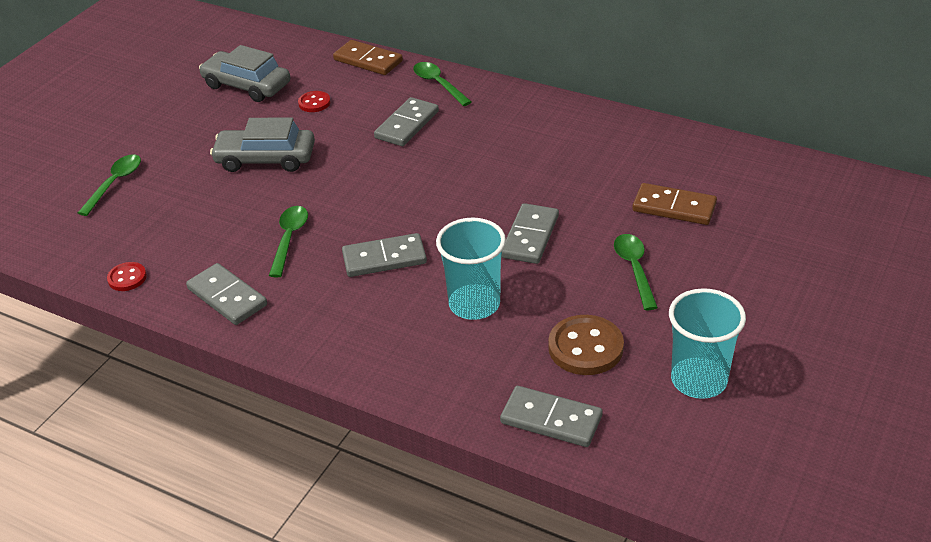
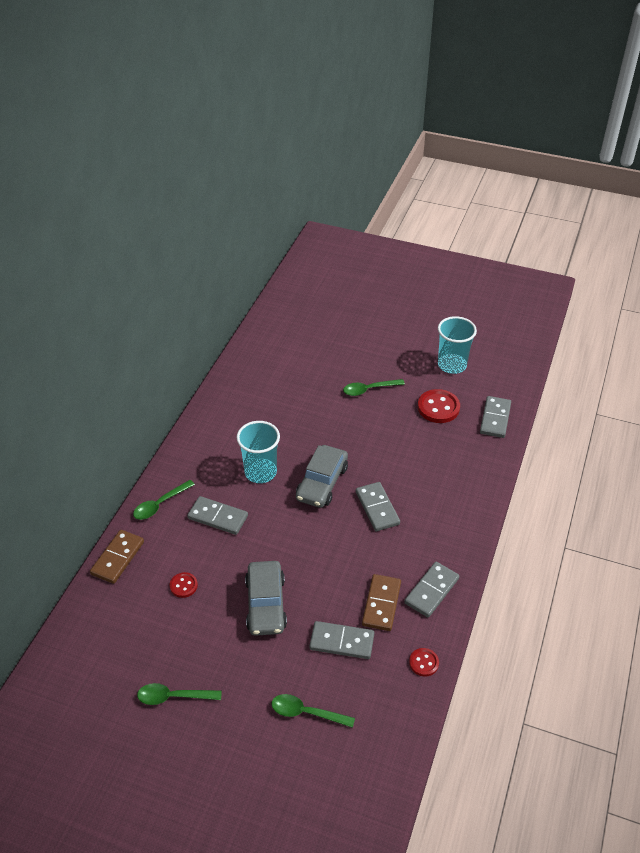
camera: 100 degrees left, 5 degrees up
(247, 85) = (151, 645): grey car -> grey car (322, 483)
(289, 239) = (364, 567): green spoon -> green spoon (173, 697)
(474, 304) = (412, 458): turquoise cup -> turquoise cup (260, 472)
(530, 236) = (345, 437): grey domino -> grey domino (342, 641)
(585, 347) = (438, 407): brown button -> red button
(674, 207) = (309, 374): brown domino -> brown domino (381, 604)

